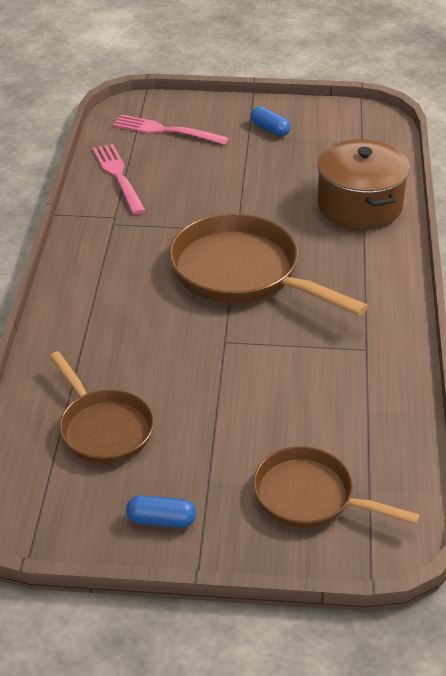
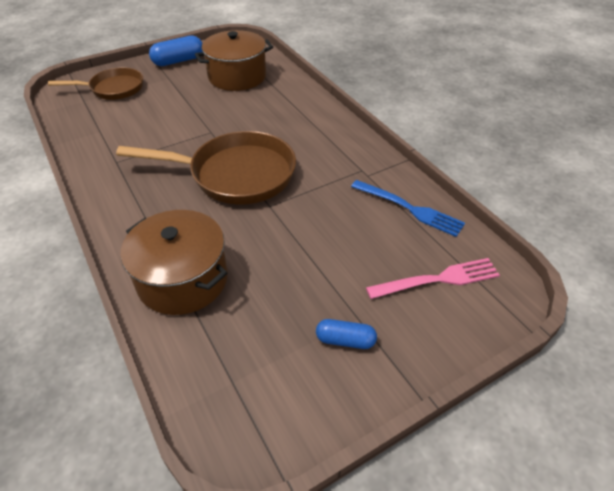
camera: 145 degrees right, 5 degrees up
(103, 428) = (237, 76): brown pan -> brown pot
(118, 176) = (410, 209): pink fork -> blue fork
(161, 520) = (178, 61): blue capsule -> blue capsule, size x1.60

